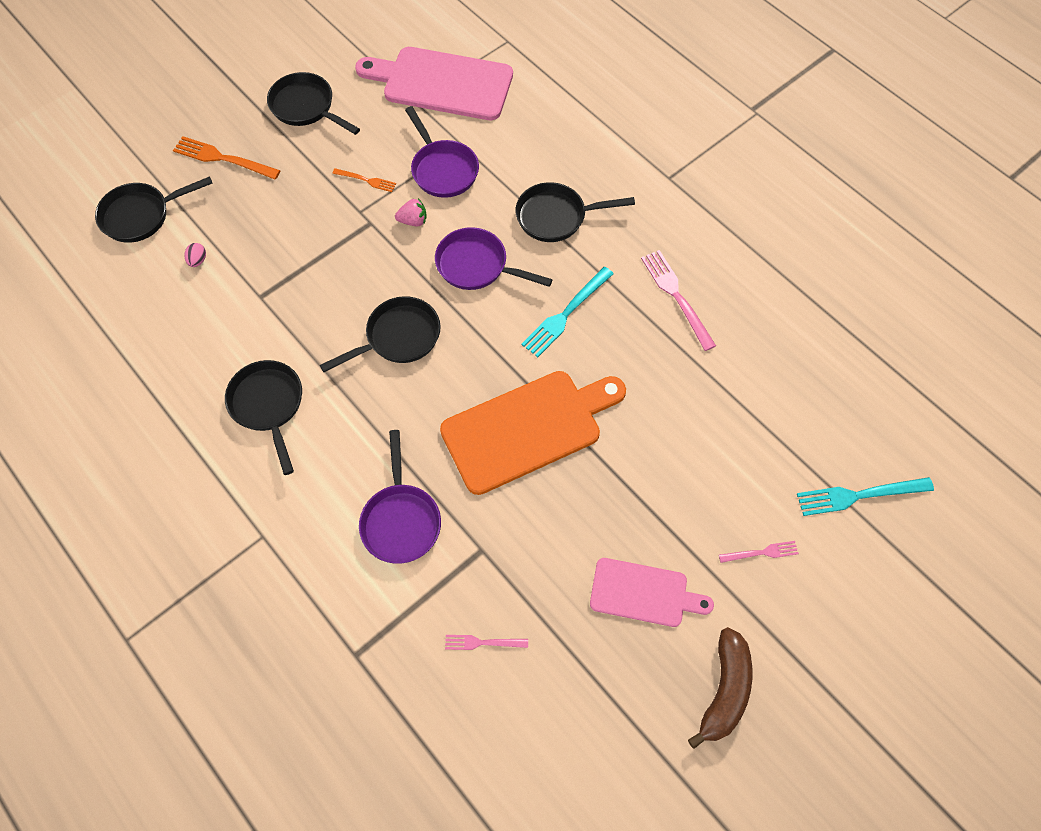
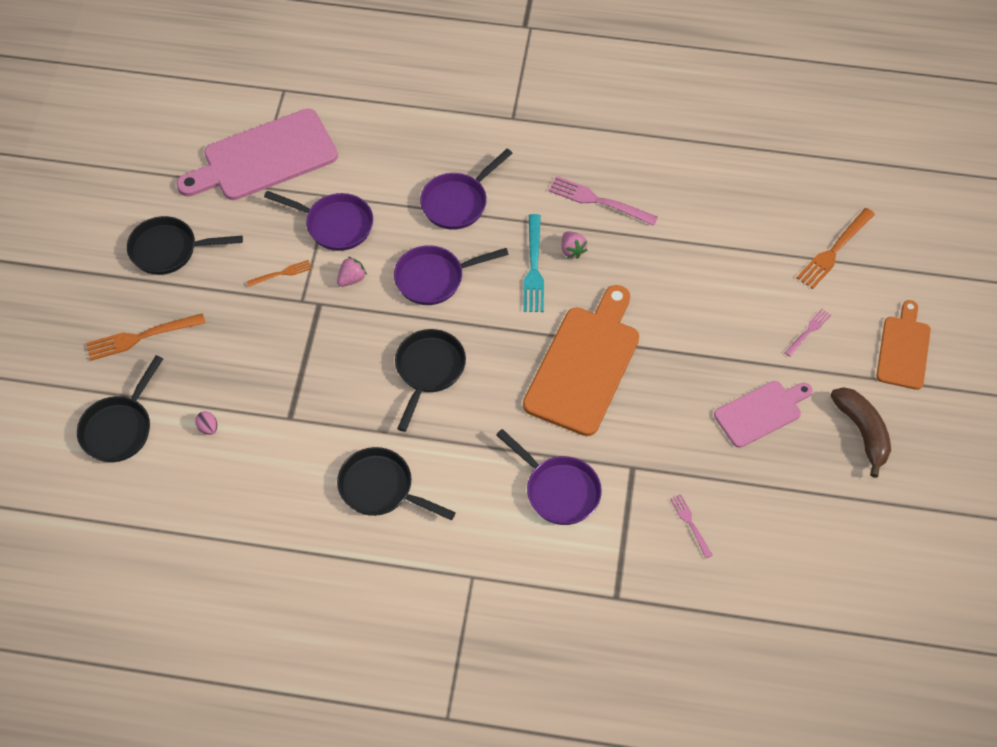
camera: 40 degrees left, 5 degrees down
(482, 642) = (690, 523): pink fork -> pink fork turned 105 degrees clockwise
(556, 217) = (457, 202): black pan -> purple pan
(613, 322) = (572, 250): none -> pink strawberry
(842, 643) = (903, 349): none -> orange cutting board
(858, 496) = (834, 251): turquoise fork -> orange fork

